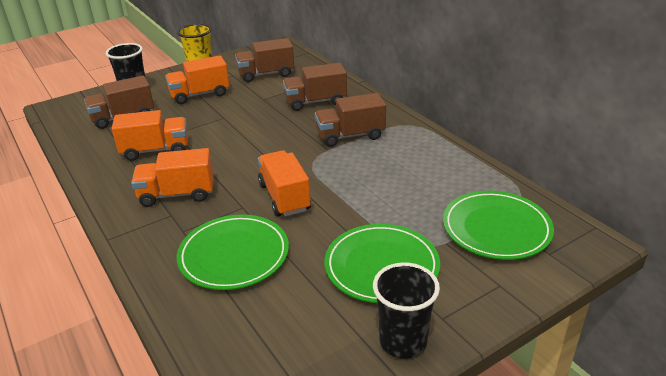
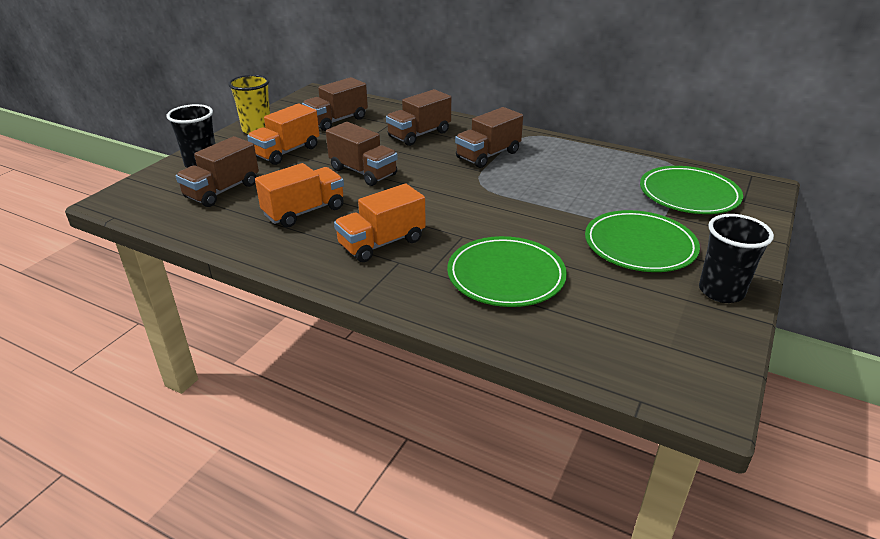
camera: 30 degrees left, 0 degrees up
(234, 126) = (363, 172): none -> brown truck
(284, 197) = (491, 217): orange truck -> none

